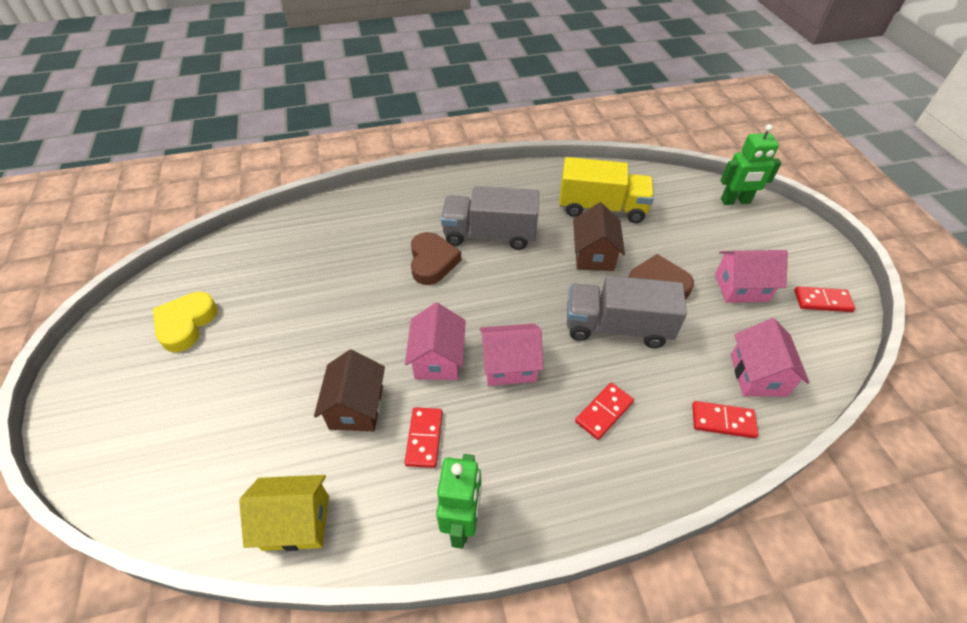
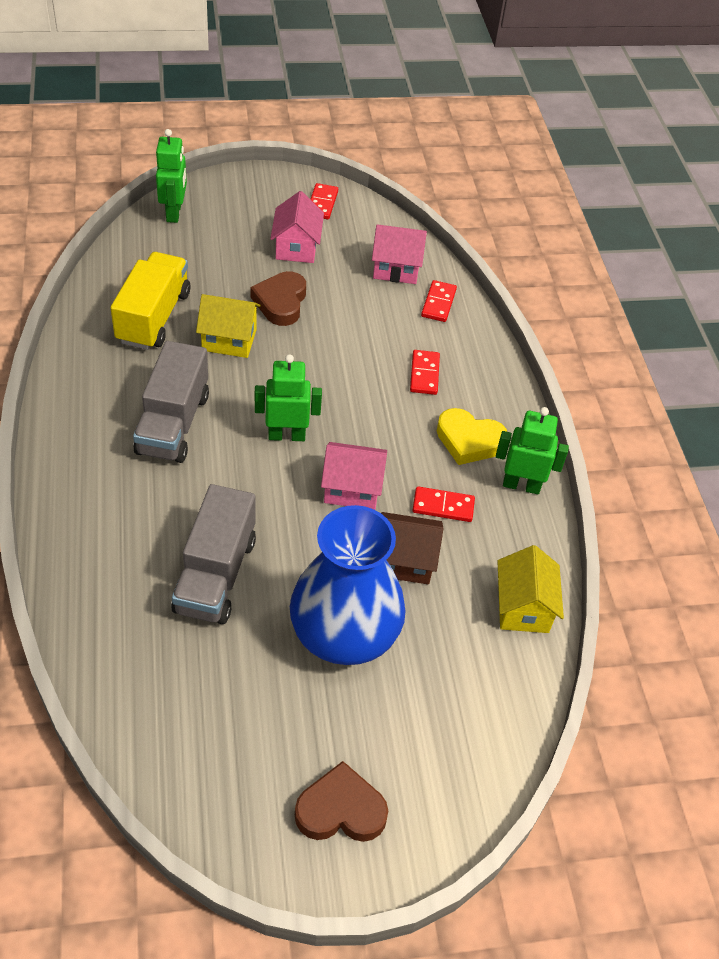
camera: 90 degrees left, 0 degrees up
(186, 324) = (263, 749): yellow heart -> yellow heart (469, 441)
(281, 366) = (344, 633): none -> blue vase
(432, 262) = (207, 483): brown heart -> brown heart (340, 810)
(492, 306) = (286, 435): none -> green robot
(509, 365) = (367, 432): pink house -> none
(594, 255) = (229, 340): brown house -> yellow house
(604, 412) = (424, 374): red domino -> red domino turned 45 degrees clockwise
(617, 327) = (331, 344): grey truck -> grey truck (215, 575)

